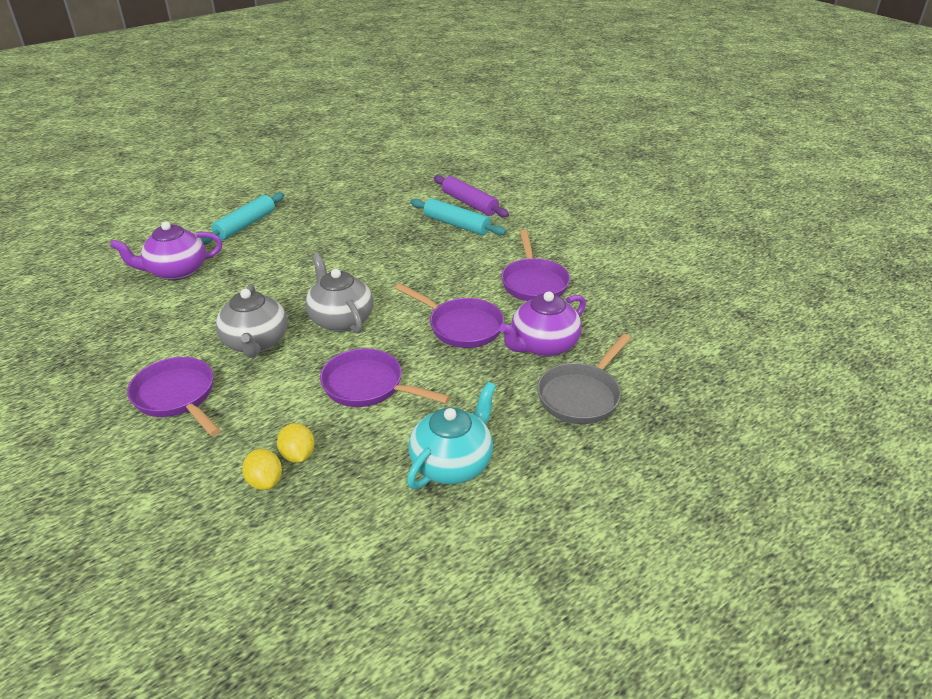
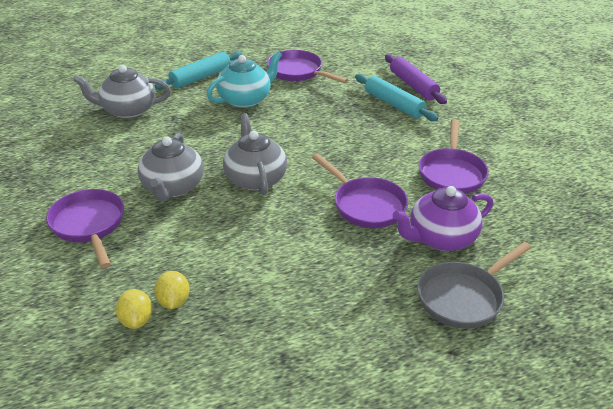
camera: 15 degrees right, 0 degrees up
(176, 271) = (128, 110): purple teapot -> grey teapot
(368, 386) = (259, 247): purple pan -> purple pan (298, 72)
(452, 463) = (313, 340): turquoise teapot -> turquoise teapot (245, 99)

